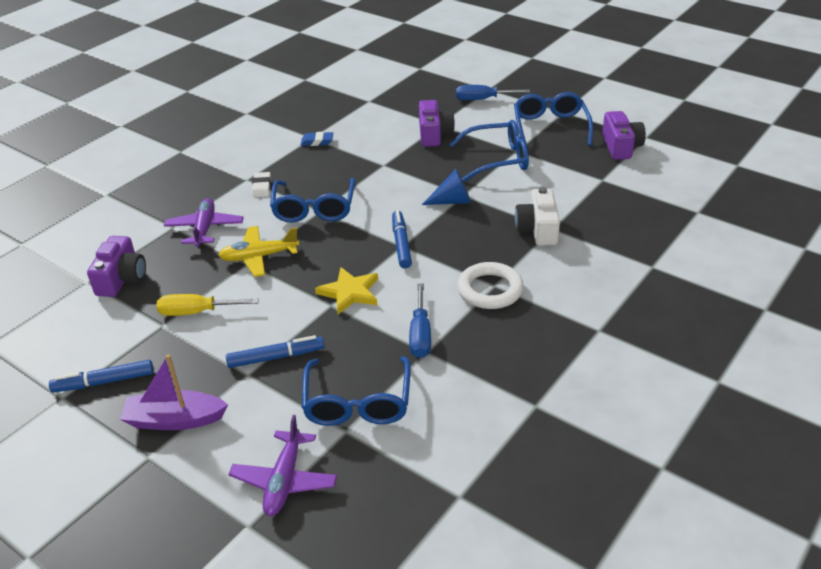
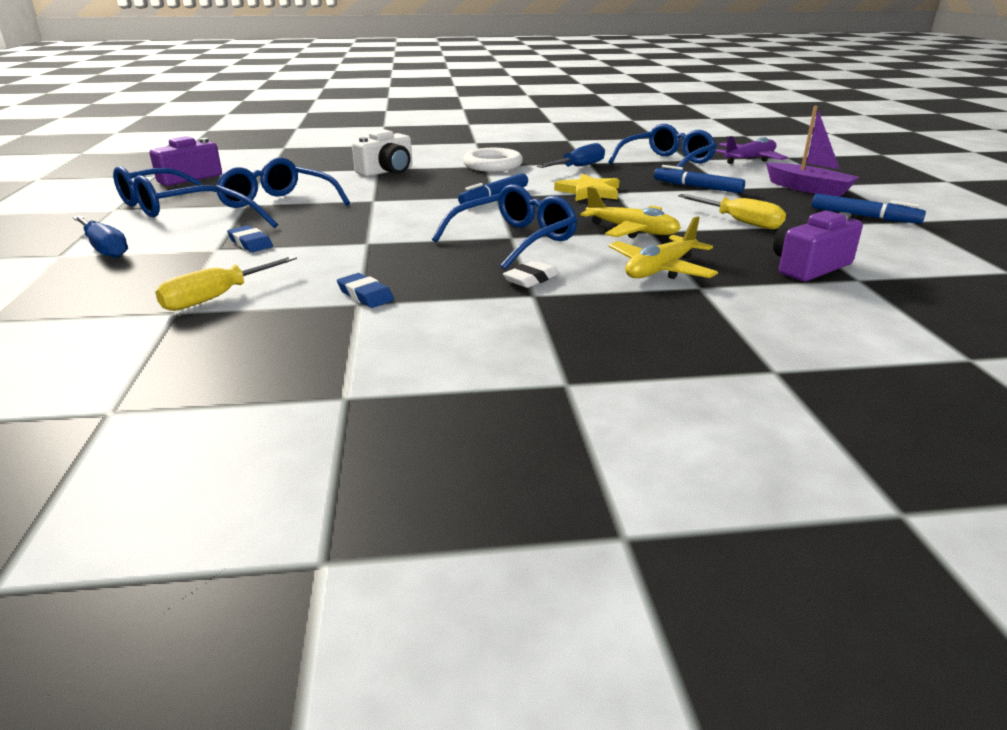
camera: 135 degrees left, 10 degrees down
(205, 229) = (660, 270): purple plane -> yellow plane
(370, 111) = (217, 297): none -> yellow screwdriver
(434, 134) = (250, 243): purple camera -> blue eraser
(452, 201) = (392, 200): blue cone -> none

